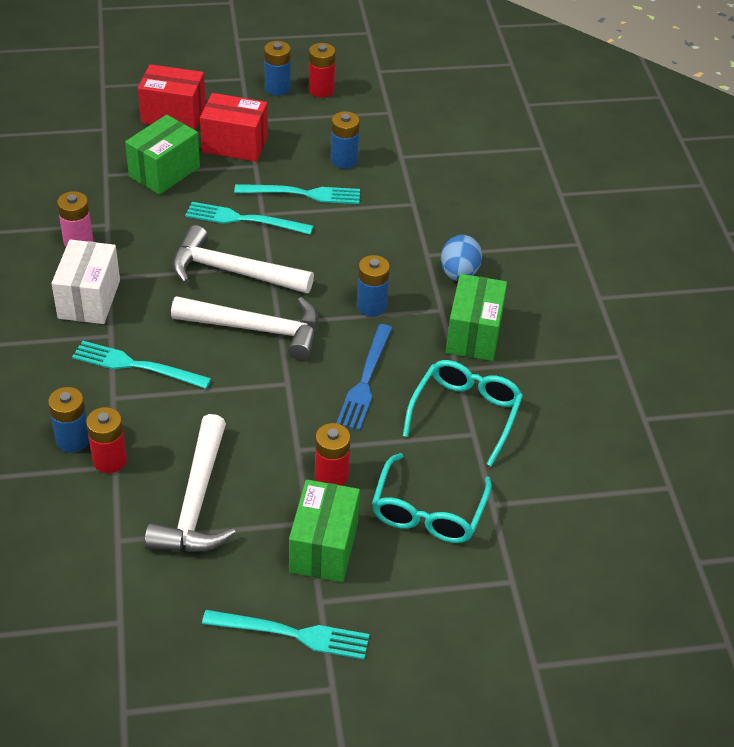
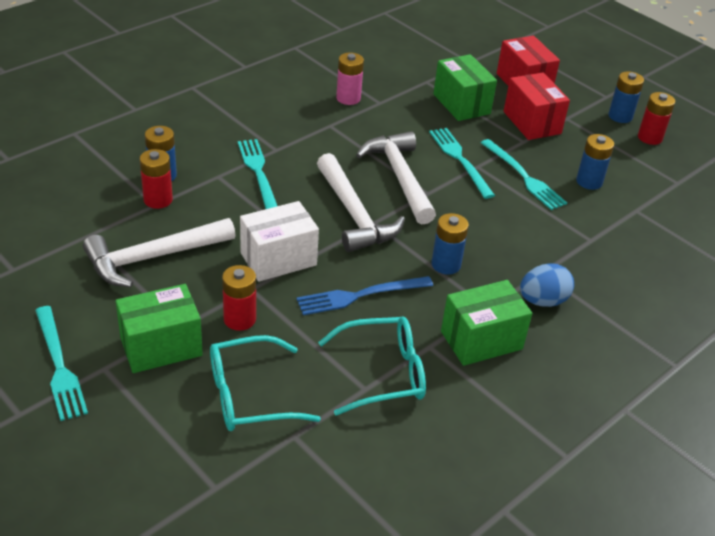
camera: 55 degrees right, 5 degrees down
(89, 299) = (299, 126): white box -> white box (278, 259)
(164, 172) = (461, 104): green box -> green box turned 60 degrees clockwise

